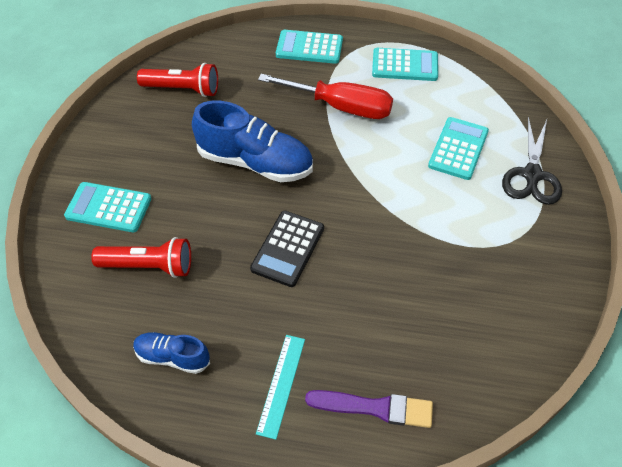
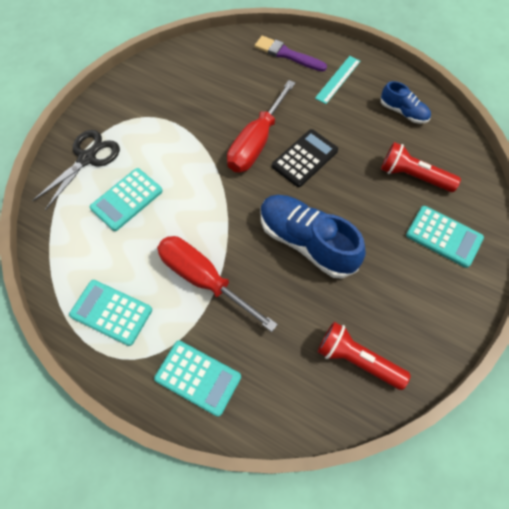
camera: 160 degrees left, 10 degrees up
(355, 250) = (256, 142): none -> red screwdriver

